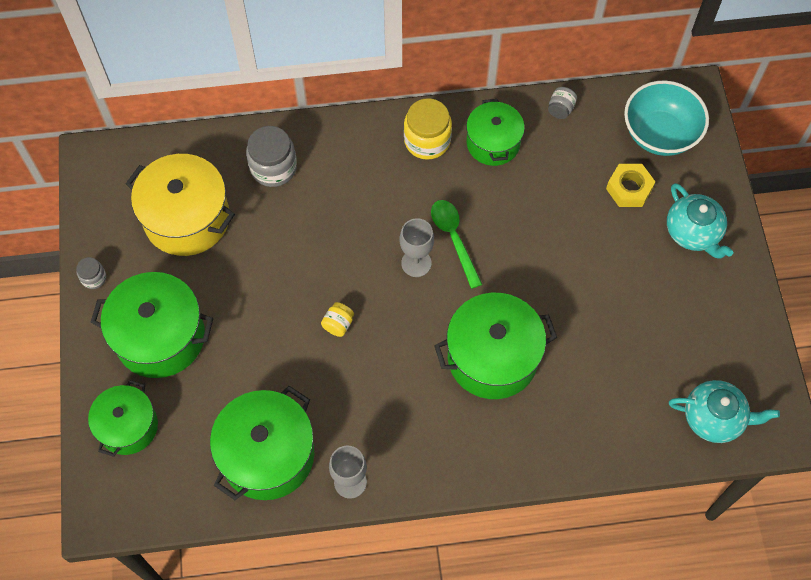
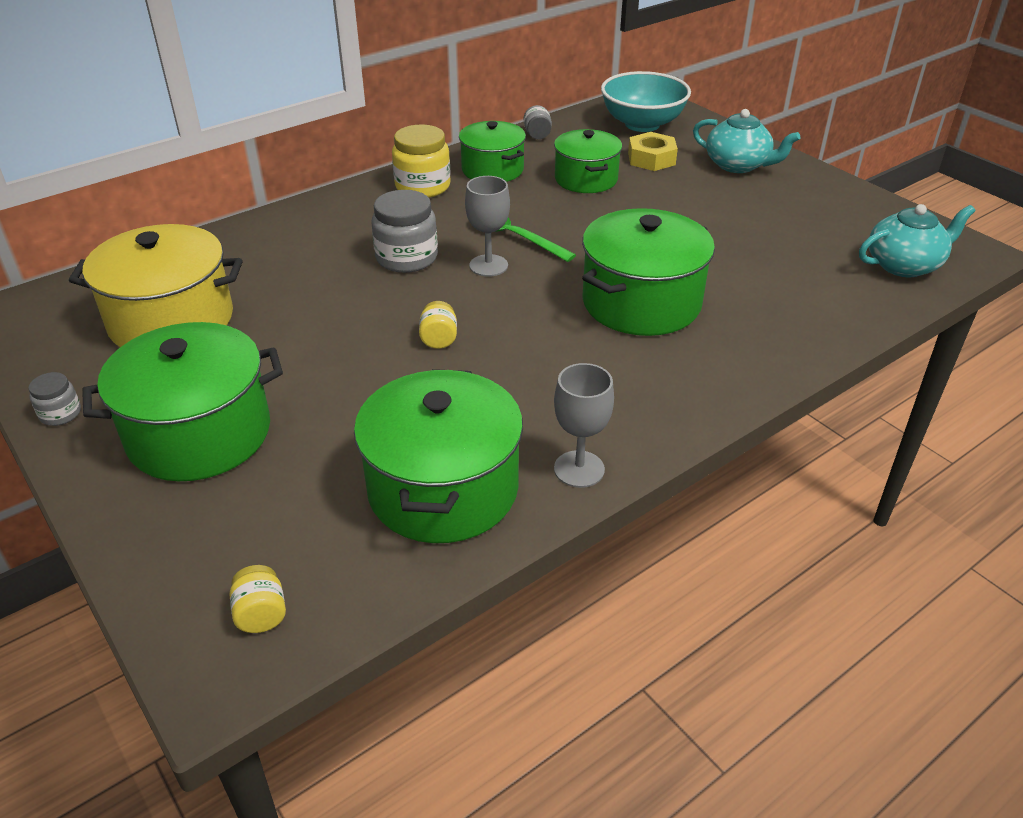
camera: 30 degrees left, 25 degrees down
(128, 426) = (205, 545): green pot -> green pot (586, 179)
(135, 489) = (261, 614): none -> yellow jar
(273, 167) = (259, 251): grey jar -> grey jar (406, 258)

